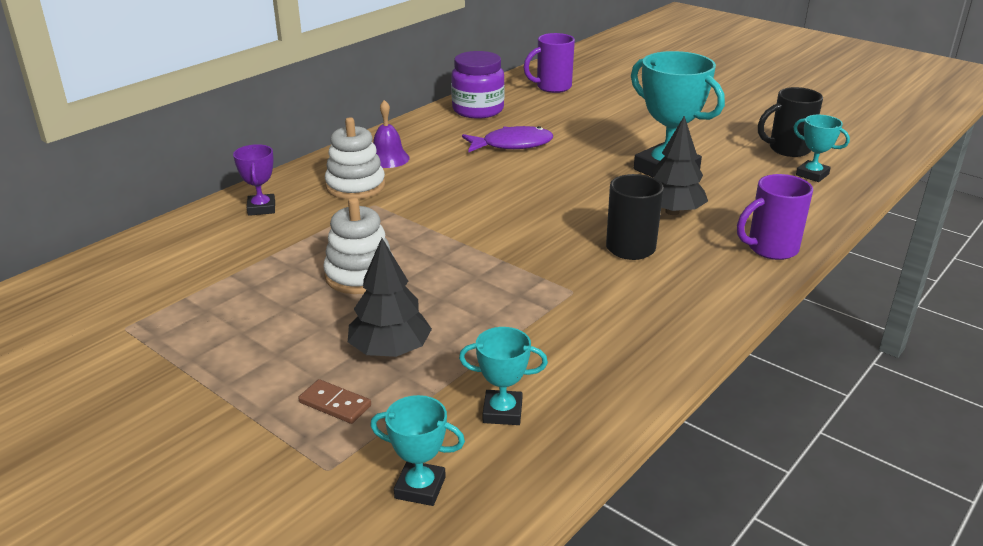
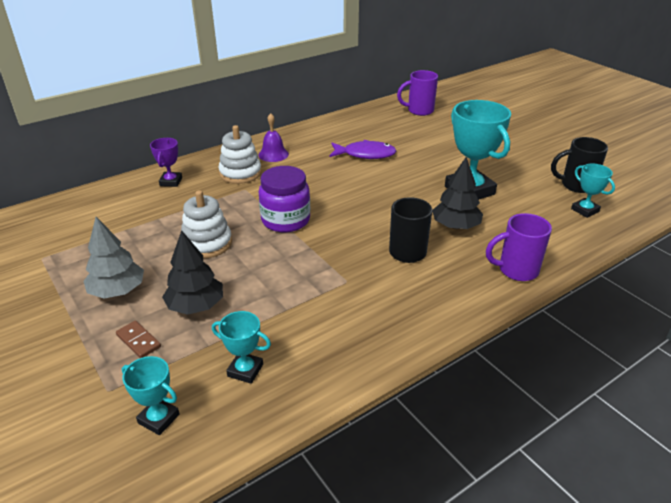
camera: 15 degrees right, 5 degrees up
(267, 350) = (117, 291): none -> grey tree
(478, 110) = (355, 123): purple jar -> purple jar (285, 220)

